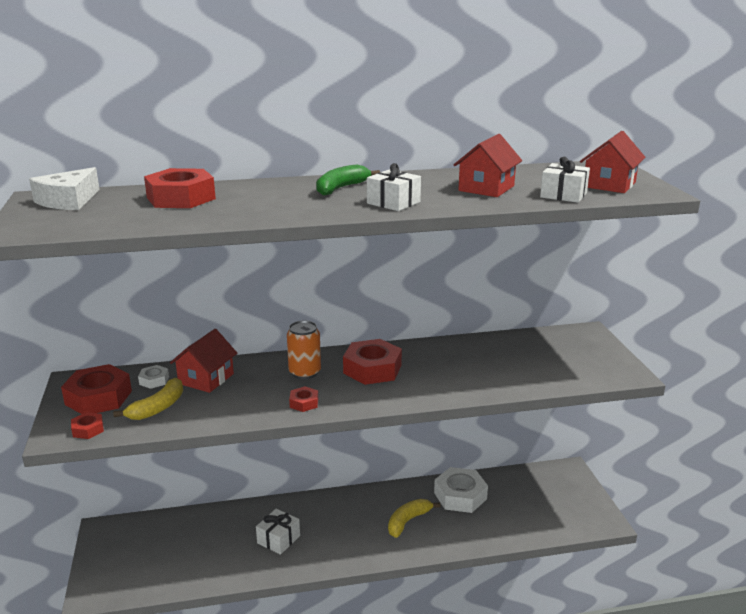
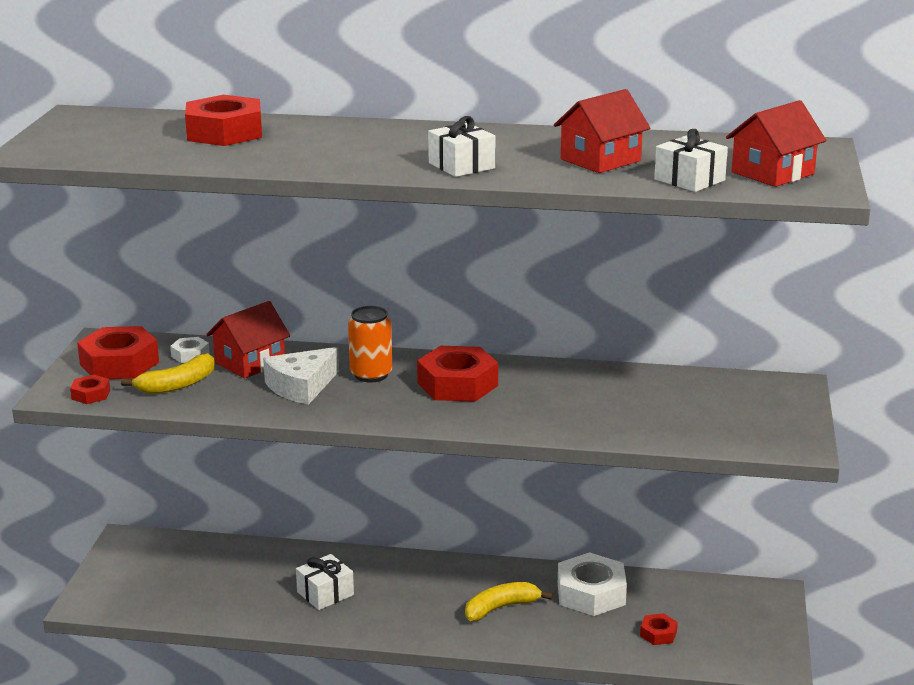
camera: 20 degrees right, 0 degrees up
(68, 201) = (104, 122): white cheese -> white cheese (301, 386)
(304, 403) = (346, 408): red nut -> red nut (658, 634)
(341, 188) = (419, 140): green banana -> none

